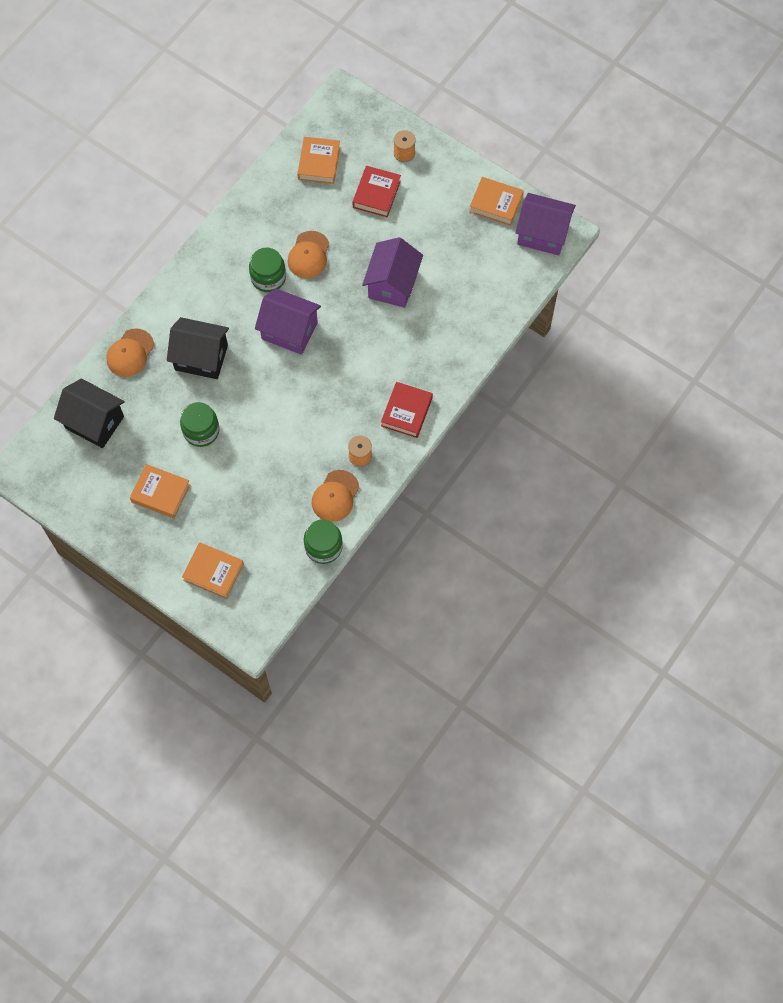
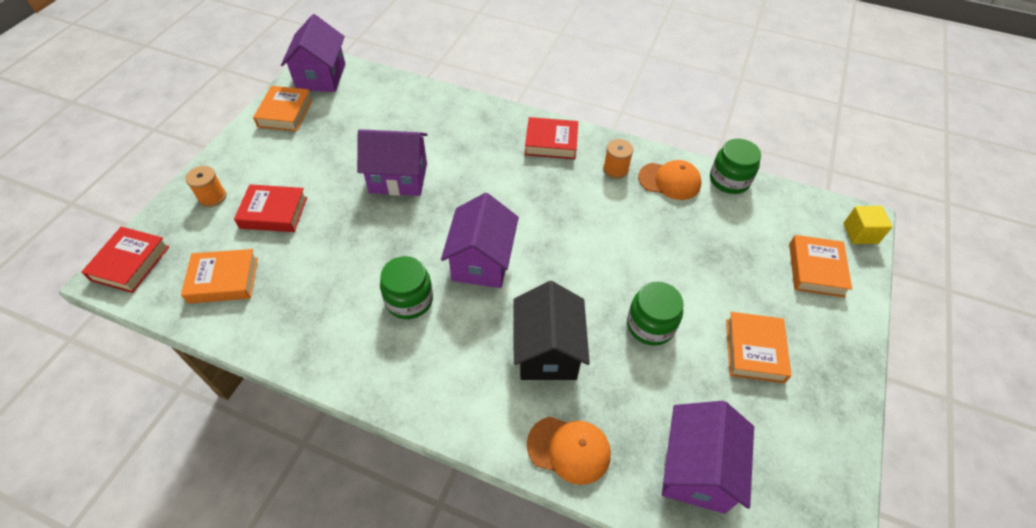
camera: 105 degrees left, 15 degrees down
(94, 422) = (696, 469): black house -> purple house
(237, 628) = (860, 233): none -> yellow cube
(308, 255) = (369, 263): orange cap -> none
(350, 106) = (130, 263): none -> red book

